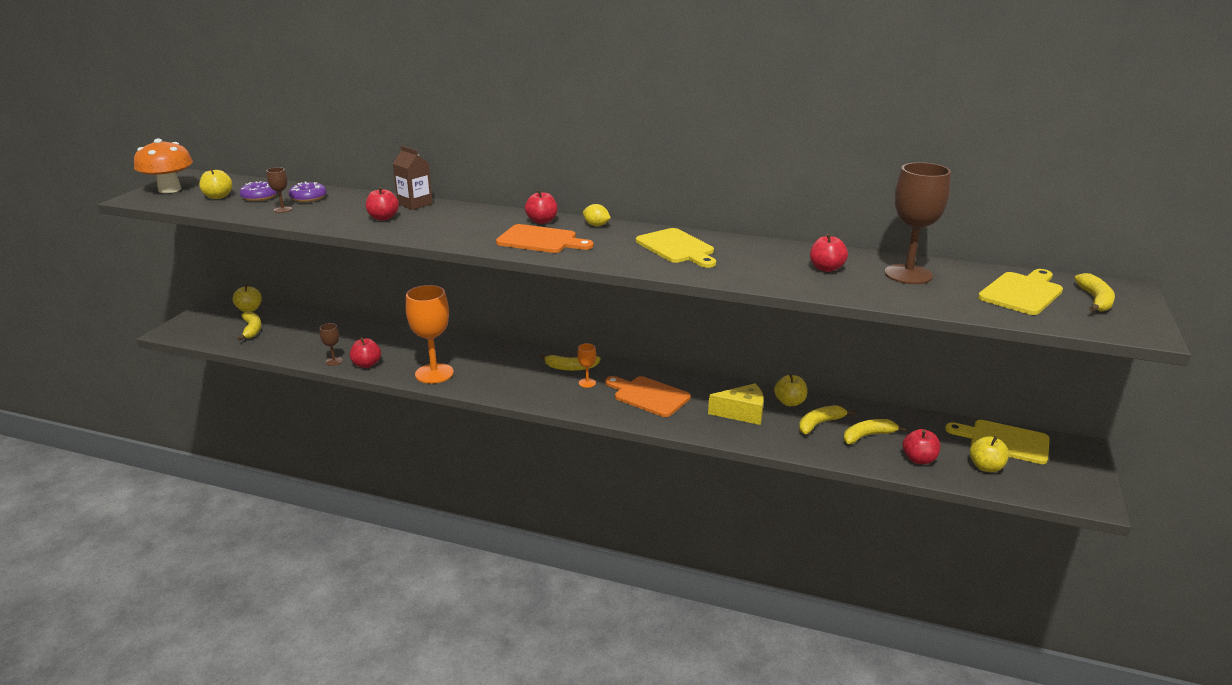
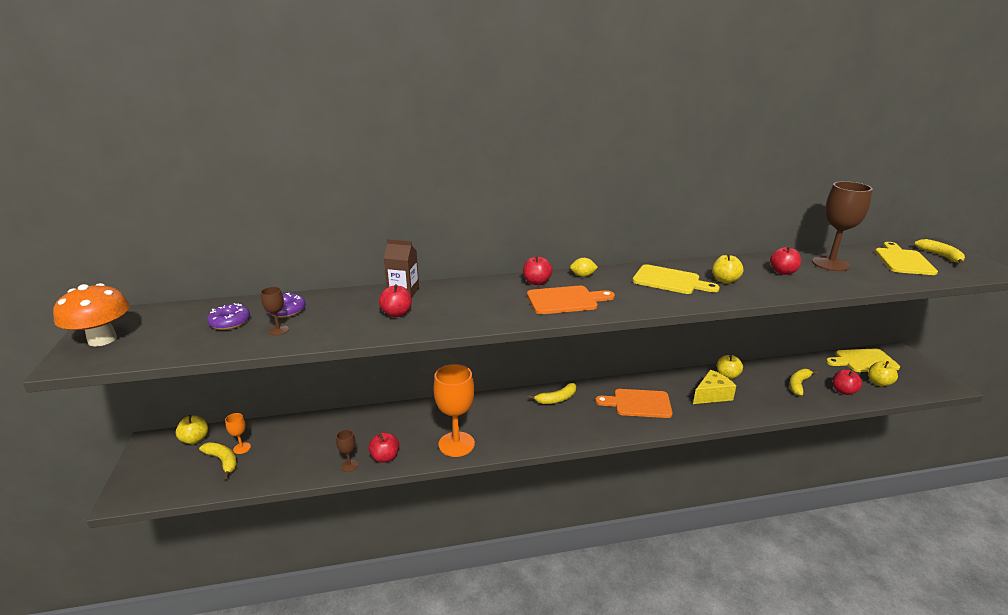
camera: 30 degrees left, 0 degrees up
(218, 197) = (179, 334): yellow apple -> yellow apple (725, 280)
(587, 383) = (584, 408): orange goblet -> orange goblet (242, 448)
(820, 424) = (763, 386): yellow banana -> none

